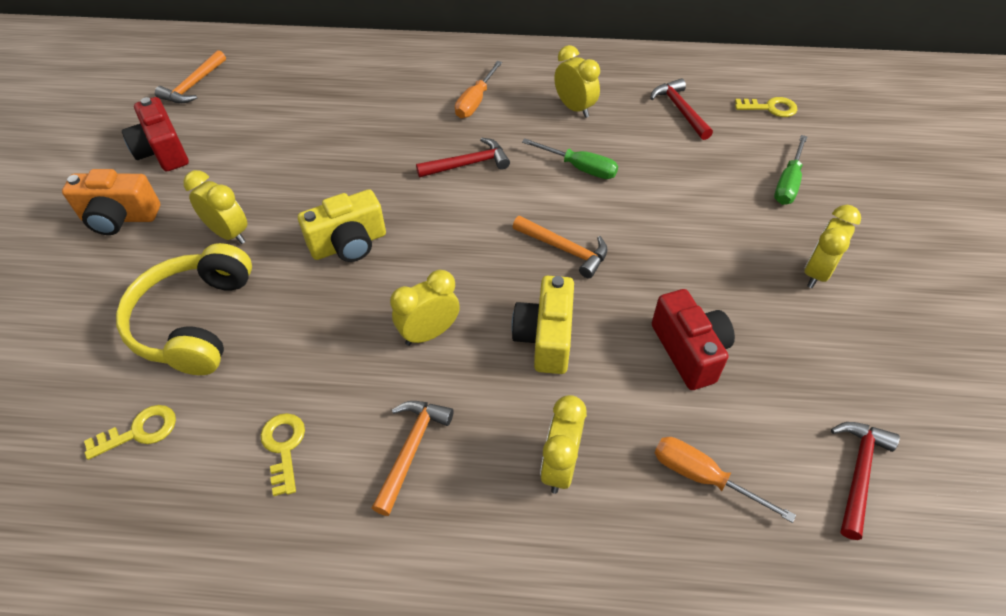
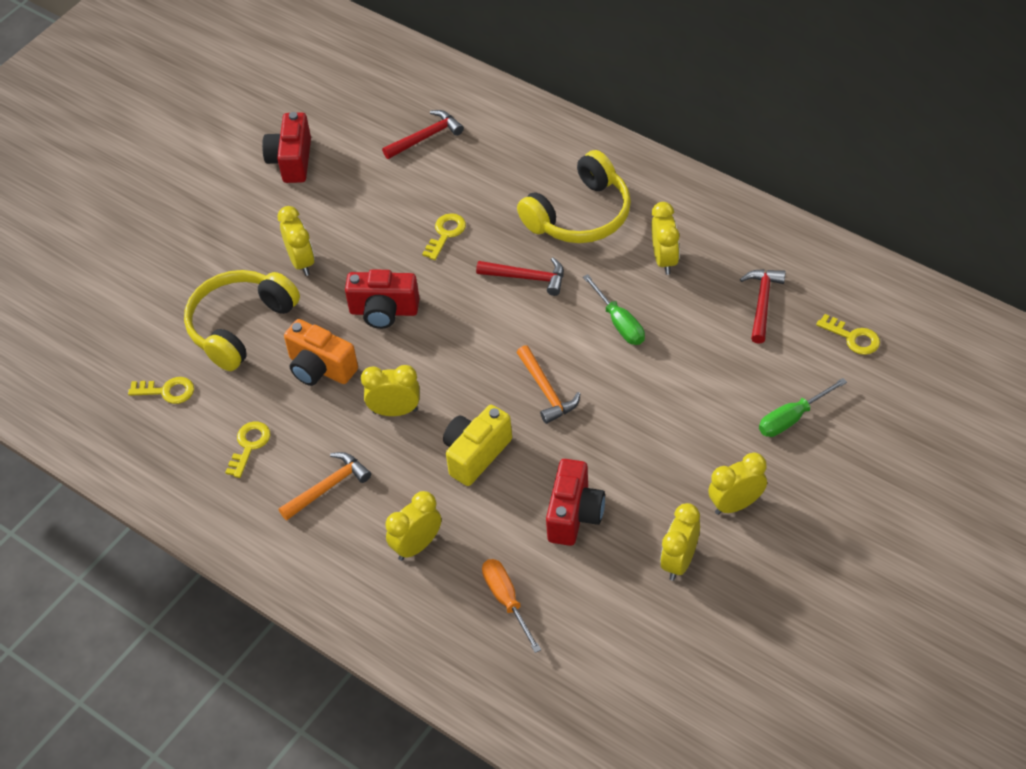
camera: 35 degrees right, 0 degrees up
(120, 218) = (230, 213): orange camera -> orange camera (320, 368)
(193, 85) = (350, 98): orange hammer -> none
(349, 244) = (384, 311): yellow camera -> red camera
(363, 157) = (445, 234): none -> yellow key
(475, 101) = (580, 215): orange screwdriver -> yellow headphones
(822, 348) = (679, 562): none -> yellow clock
(858, 472) = (618, 653): red hammer -> red hammer (426, 137)

